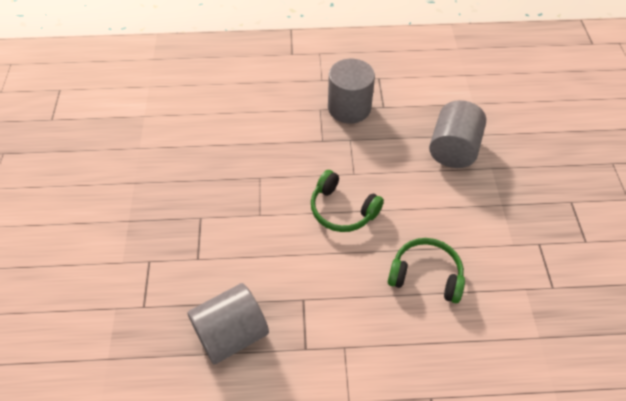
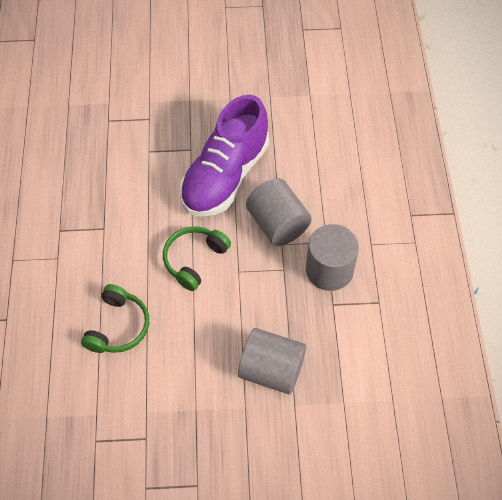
camera: 90 degrees right, 5 degrees up
(231, 334) = (78, 179): grey cylinder -> grey cylinder (277, 224)
(239, 185) = (225, 176): none -> purple shoe

